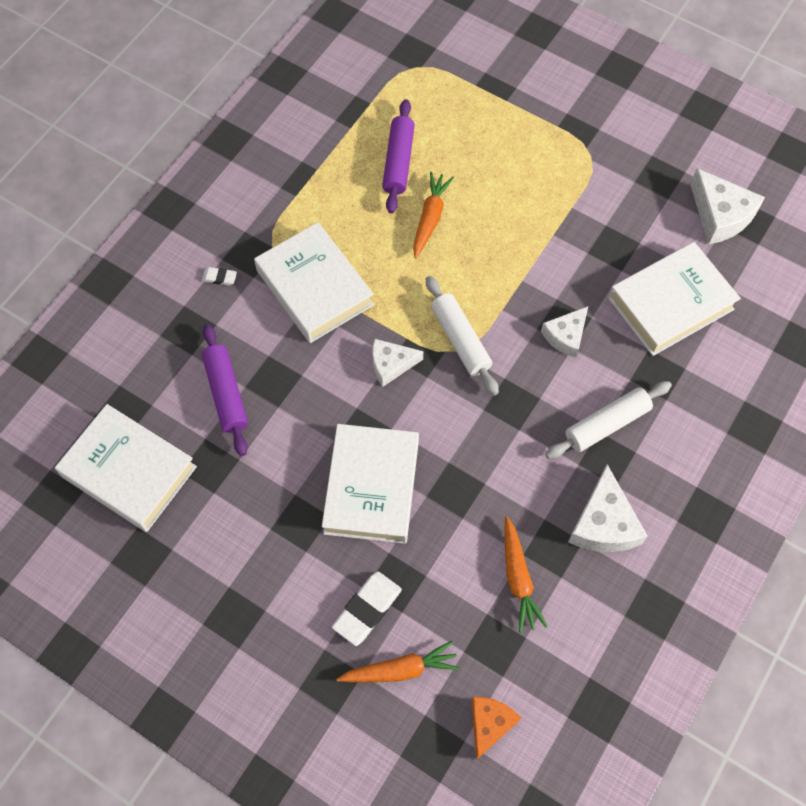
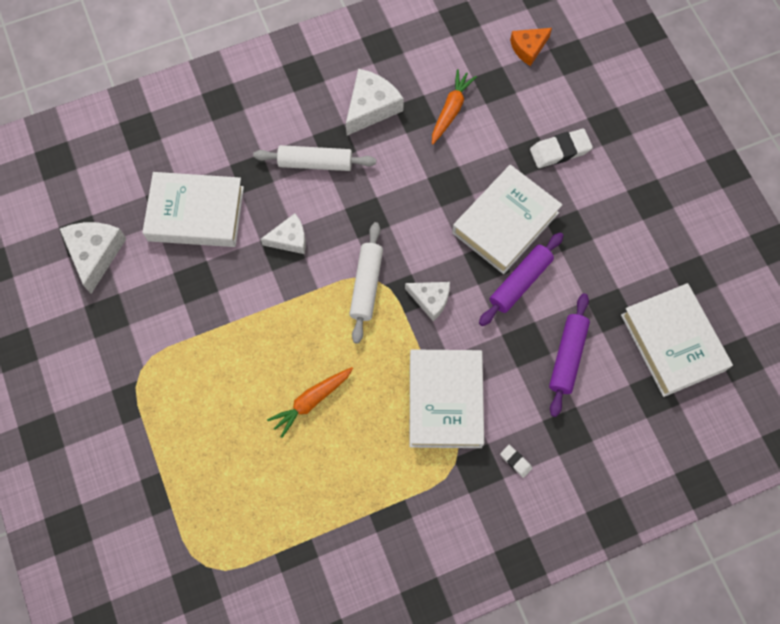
camera: 145 degrees left, 5 degrees up
(398, 162) = (296, 473): purple rolling pin -> purple rolling pin (520, 282)
(400, 669) = (562, 106): orange carrot -> none

